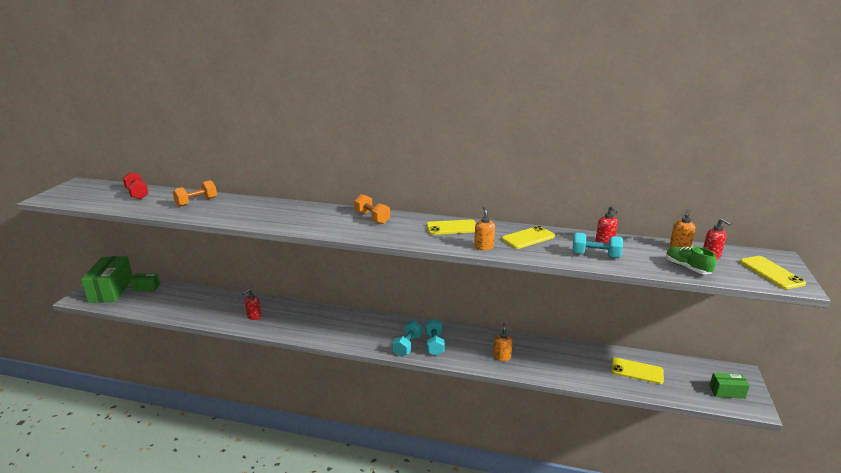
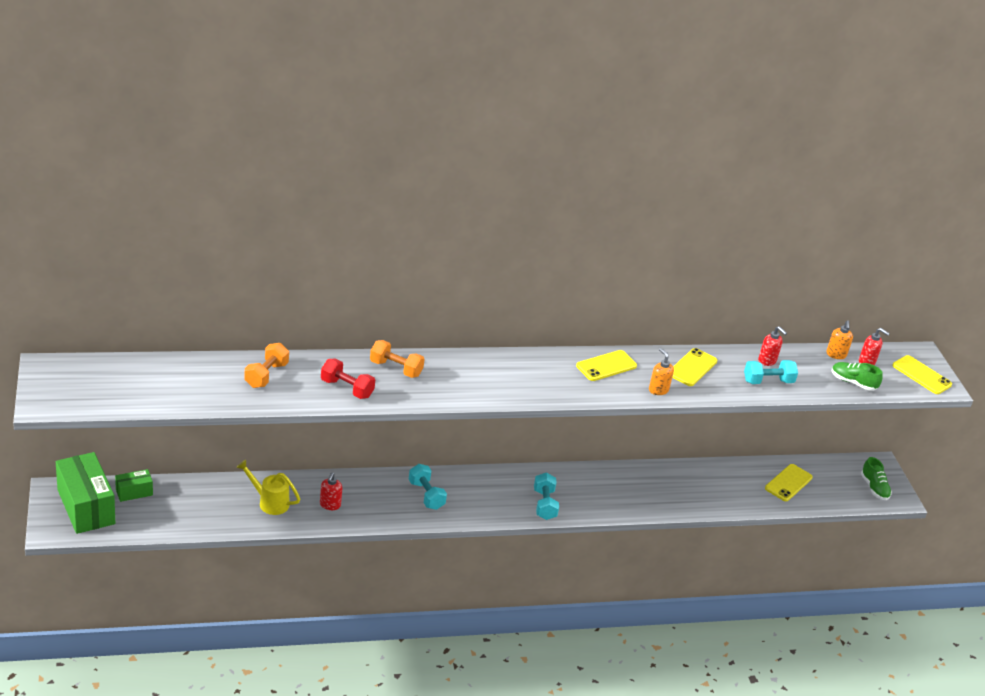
camera: 30 degrees left, 10 degrees up
(137, 194) = (164, 373): red dumbbell -> red dumbbell (347, 388)
(218, 307) = (269, 502): none -> yellow watering can
(372, 218) = (508, 365): orange dumbbell -> orange dumbbell (396, 368)
(434, 344) = (572, 496): turquoise dumbbell -> turquoise dumbbell (426, 495)
(502, 357) = (652, 496): orange soap dispenser -> none
(636, 371) = (788, 483): yellow phone -> yellow phone turned 45 degrees counterclockwise
(726, 392) = (874, 488): green box -> green shoe

